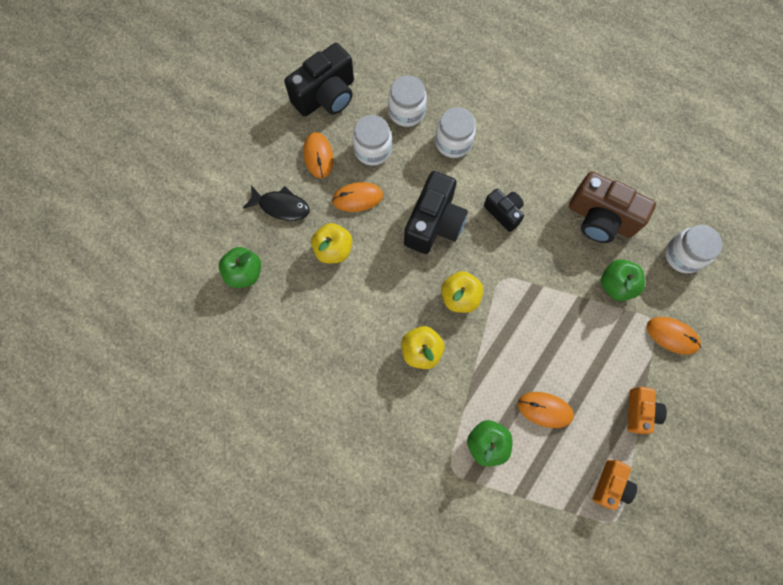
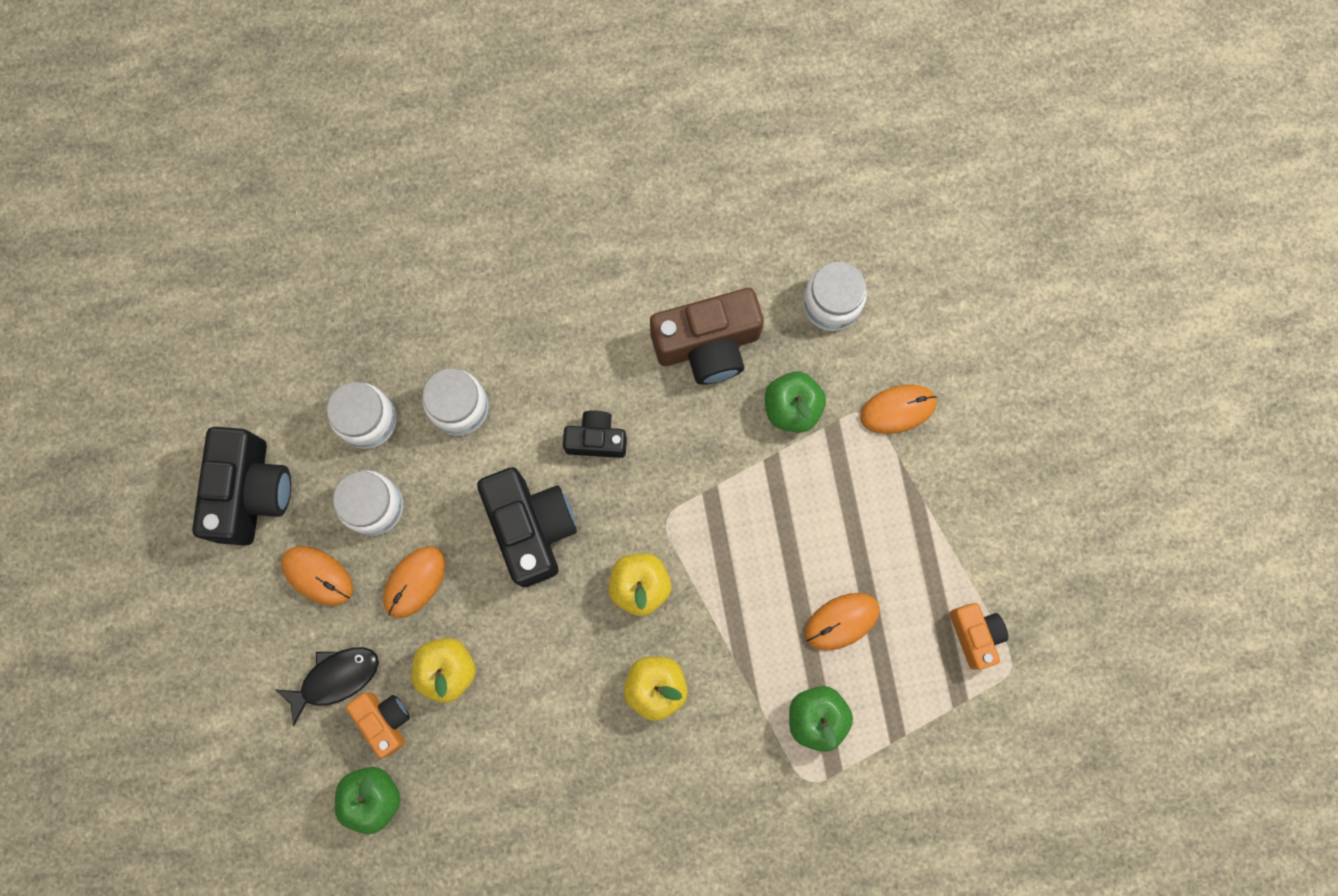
camera: 45 degrees left, 5 degrees up
(640, 411) = (937, 527): orange camera -> orange camera (385, 720)

